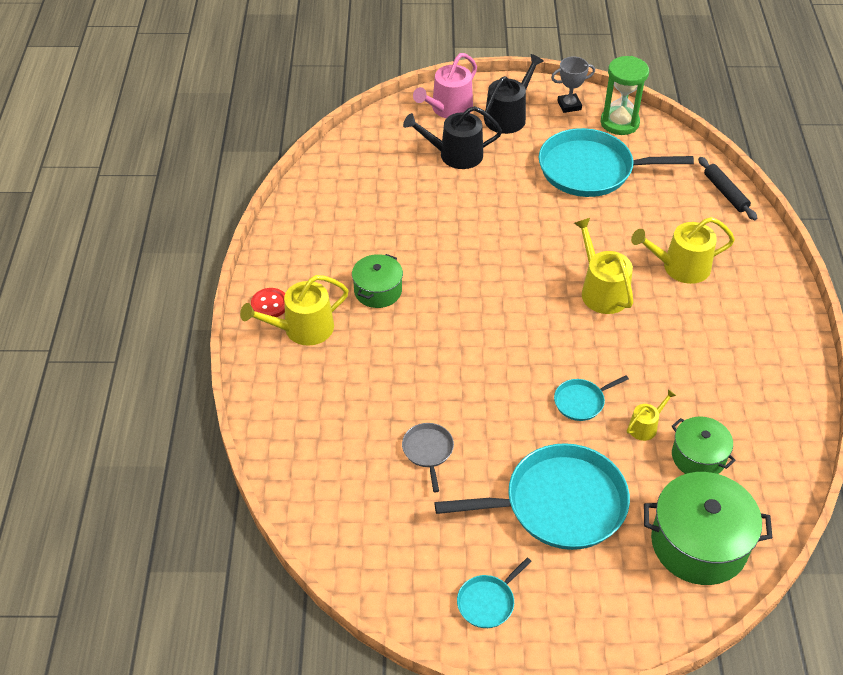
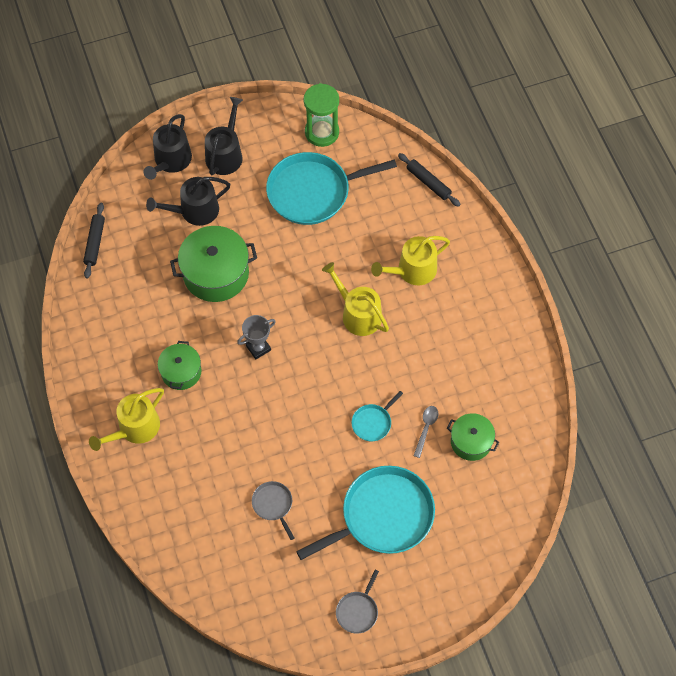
camera: 20 degrees left, 15 degrees up
(269, 304) = (98, 414): red button -> none
(338, 155) = (95, 243): none -> black rolling pin
(448, 109) = (171, 161): pink watering can -> black watering can
(488, 602) = (358, 611): turquoise pan -> grey pan
(569, 105) = (273, 125): grey trophy -> grey trophy (258, 348)
(645, 426) = (426, 428): yellow watering can -> grey spoon
(699, 543) = (489, 513): green pot -> green pot (216, 273)

